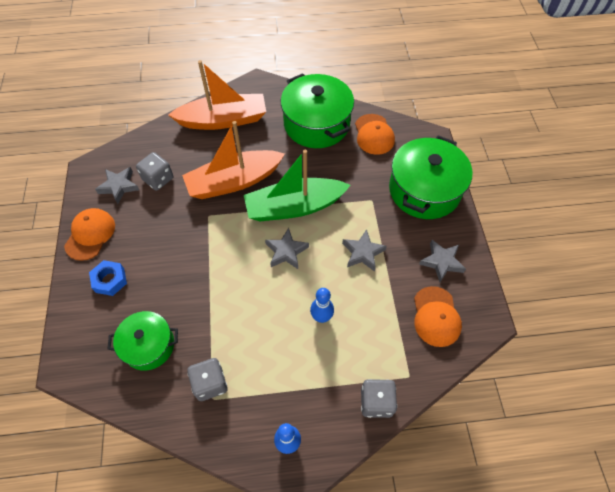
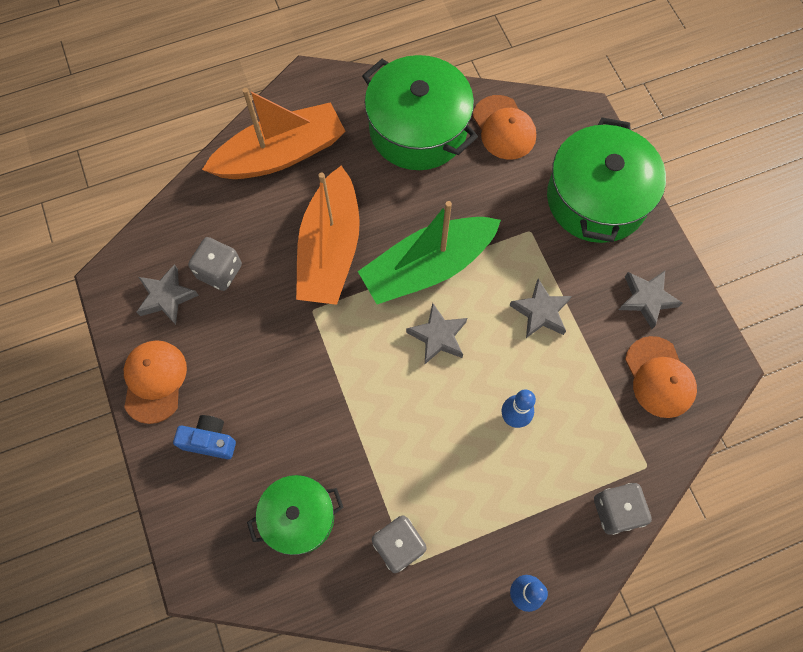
camera: 15 degrees left, 10 degrees up
(110, 280) = (210, 440): blue nut -> blue camera
(234, 182) = (330, 249): orange boat -> orange boat turned 45 degrees counterclockwise

